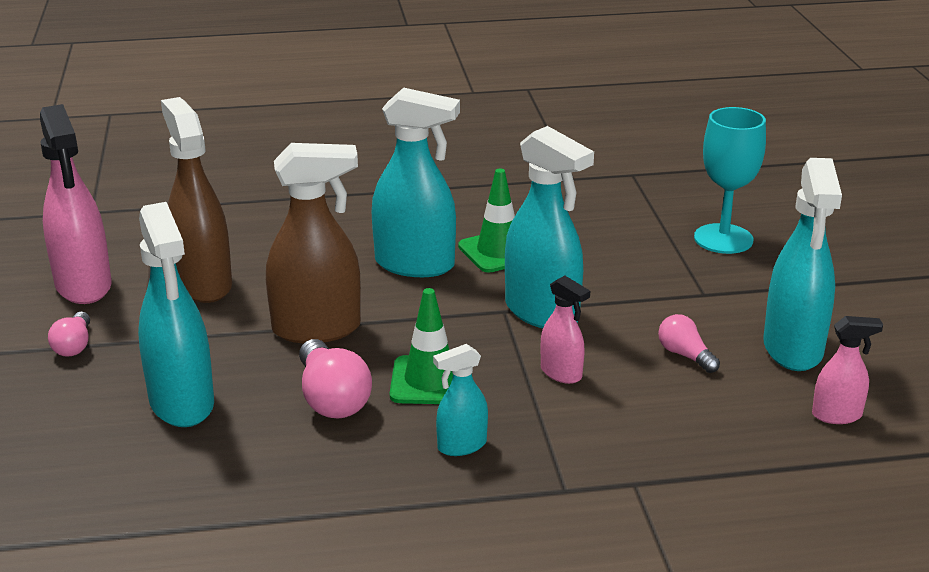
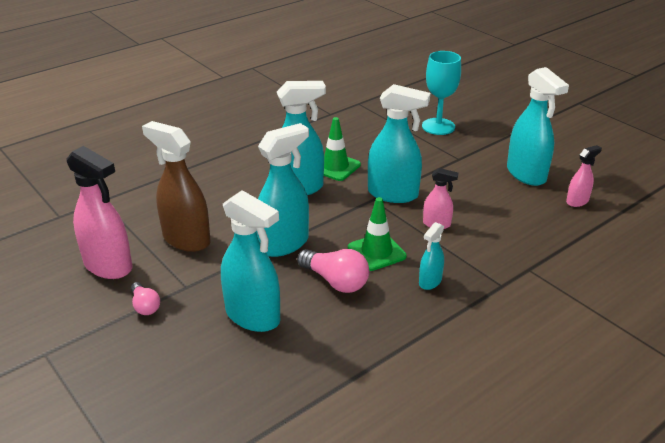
camera: 30 degrees left, 5 degrees up
(317, 329) = (284, 244): brown spray bottle -> turquoise spray bottle
(685, 355) = (483, 194): pink light bulb -> none

